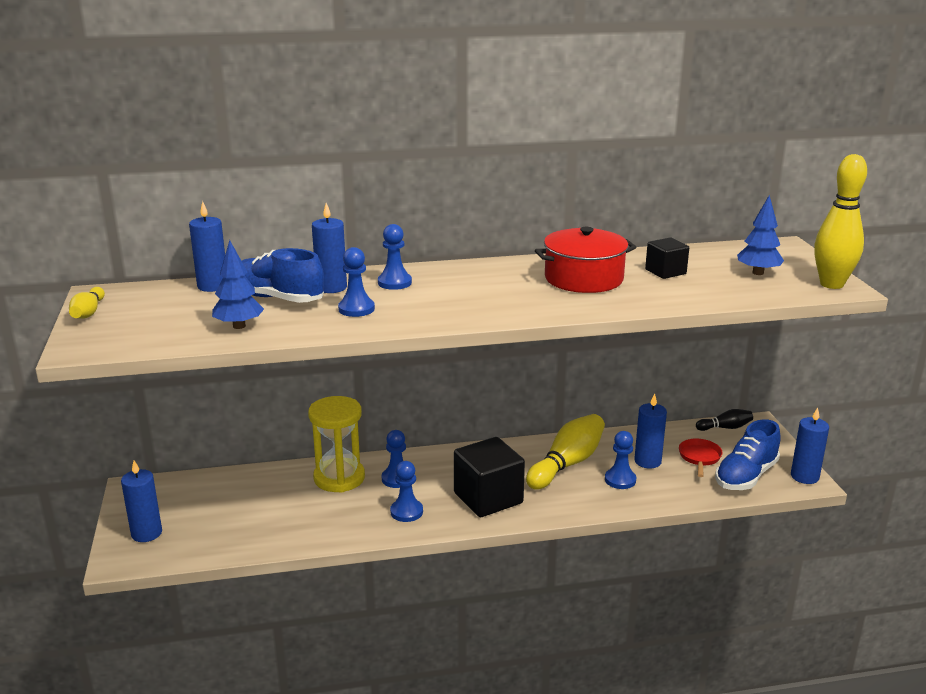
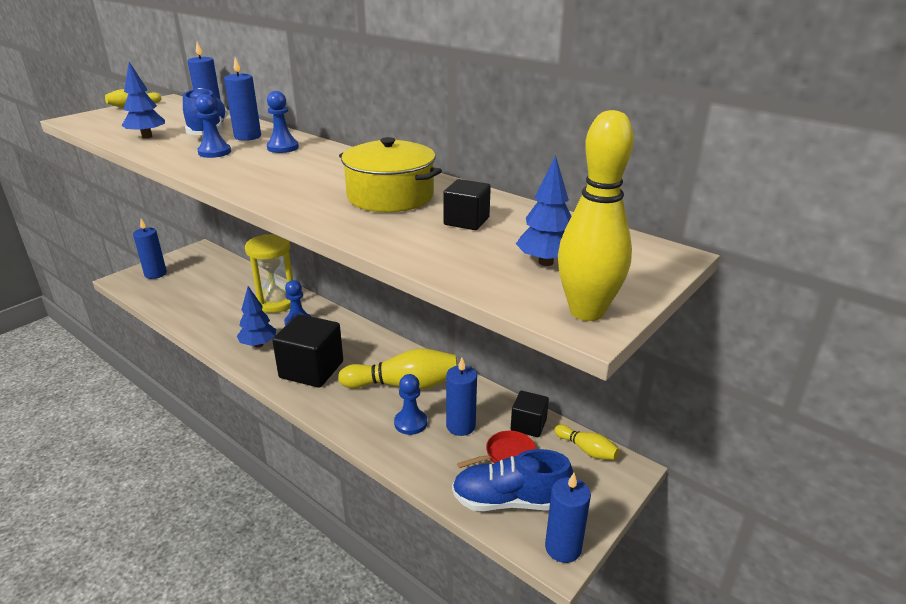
camera: 50 degrees right, 5 degrees up
(406, 512) = (258, 344): blue pawn -> blue tree
(583, 278) = (390, 196): red pot -> yellow pot
(676, 436) = (528, 425): none -> black cube
(725, 427) = (586, 450): black bowling pin -> yellow bowling pin

